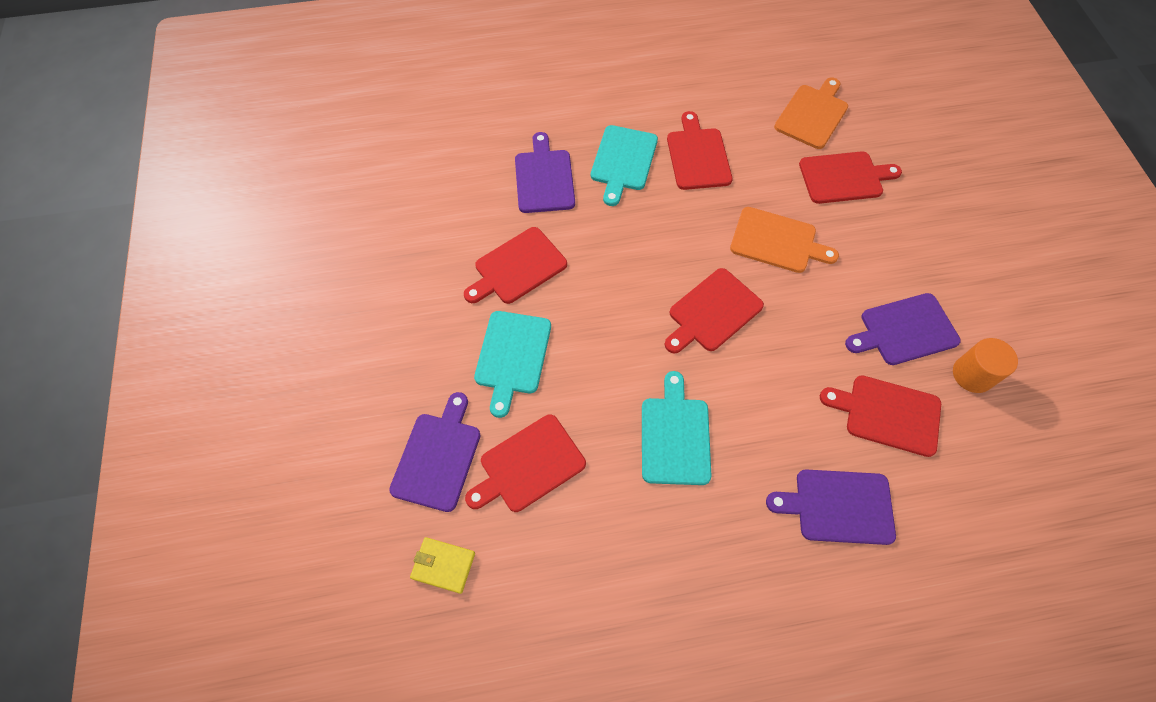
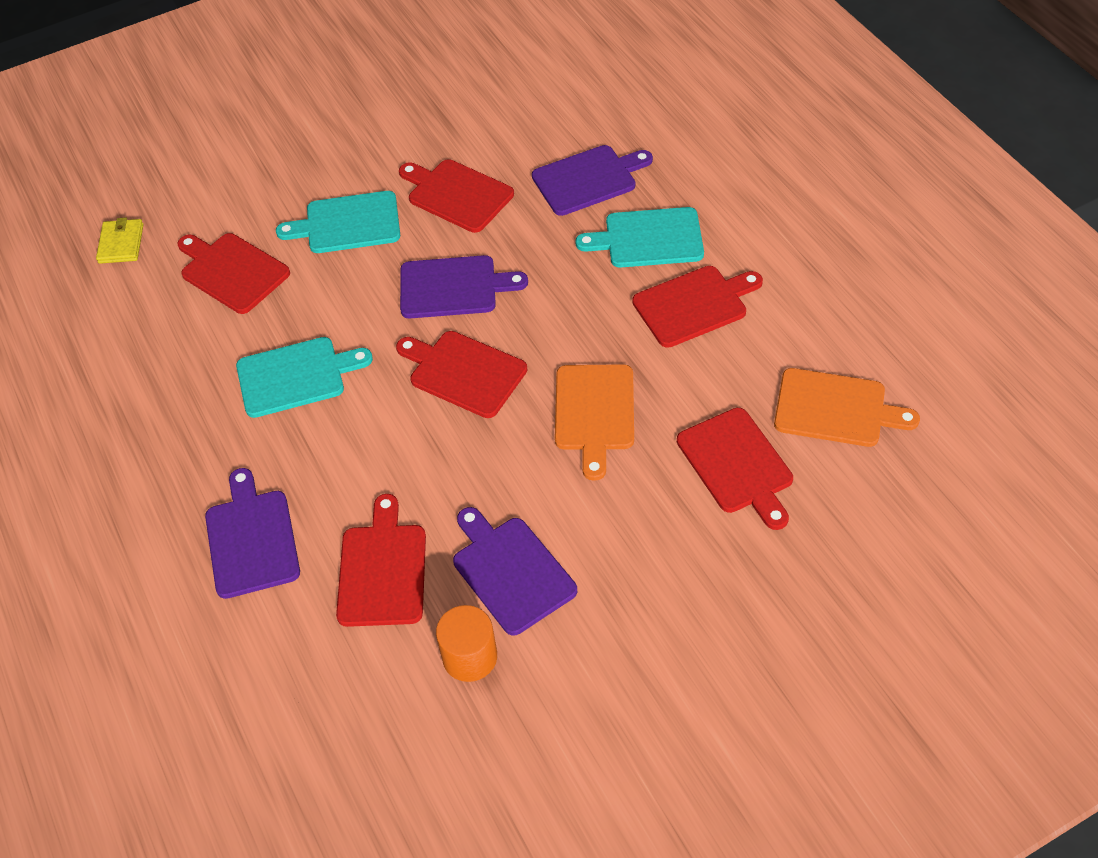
camera: 75 degrees right, 10 degrees down
(438, 457) = (223, 206): purple cutting board -> purple cutting board (453, 287)

